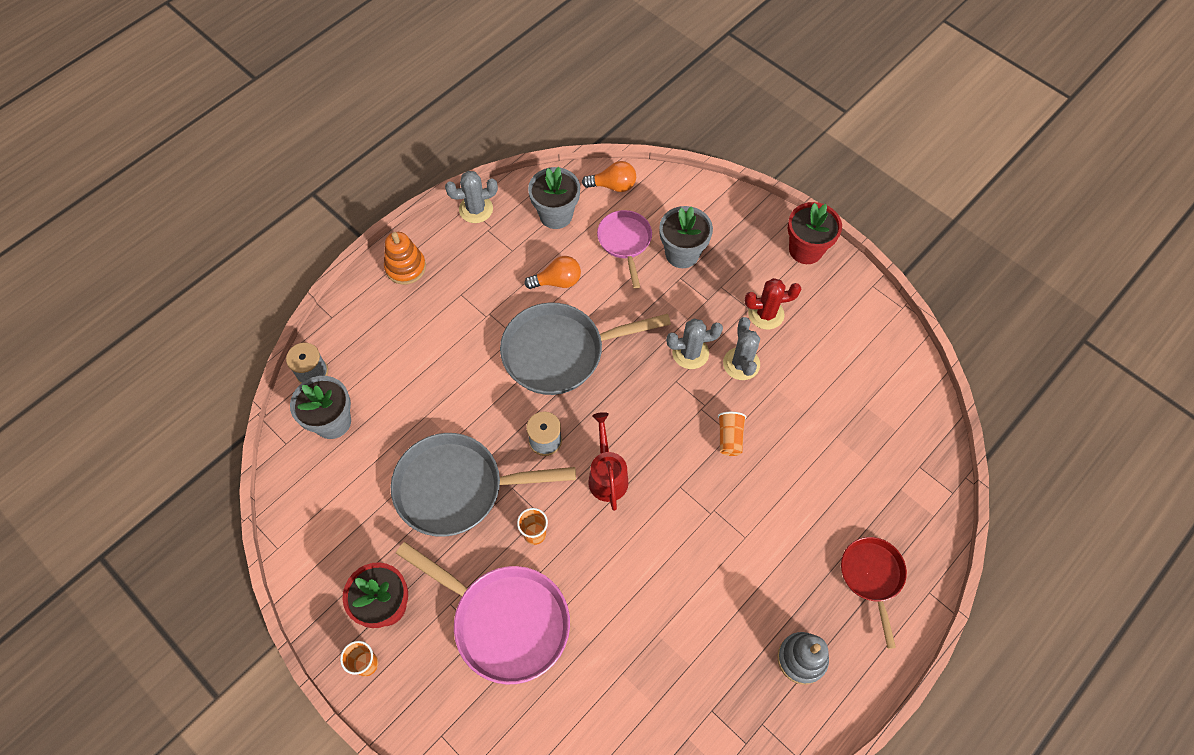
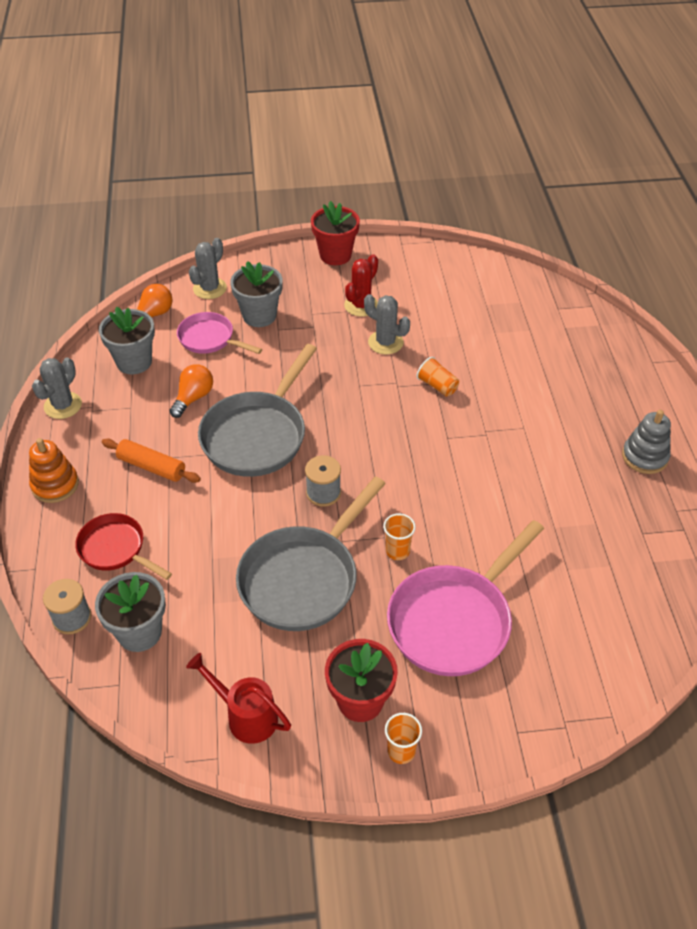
camera: 50 degrees left, 15 degrees down
(471, 310) = (151, 467): none -> orange rolling pin
(504, 621) = (454, 620): pink pan -> pink pan turned 150 degrees clockwise
(607, 475) = (394, 474): red watering can -> red watering can (246, 715)
(690, 353) = (345, 363): grey cactus -> grey cactus (210, 288)
(872, 577) = (616, 382): red pan -> red pan (116, 549)

